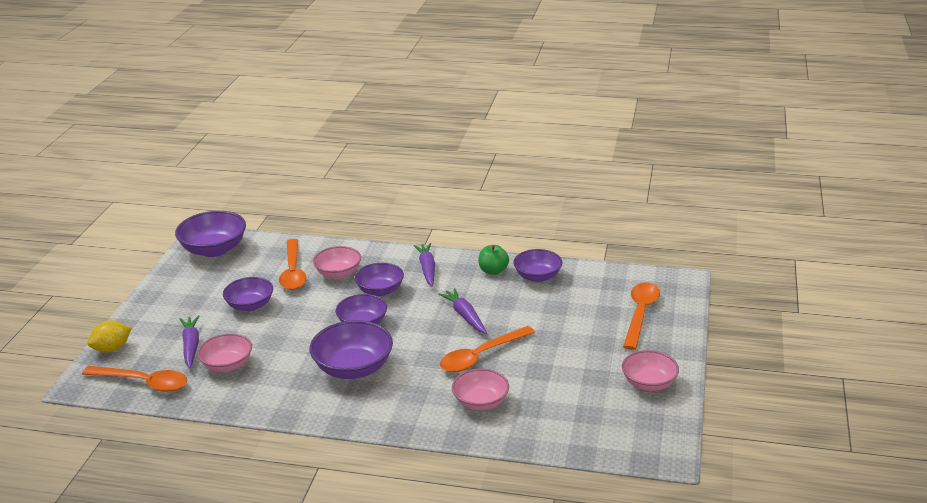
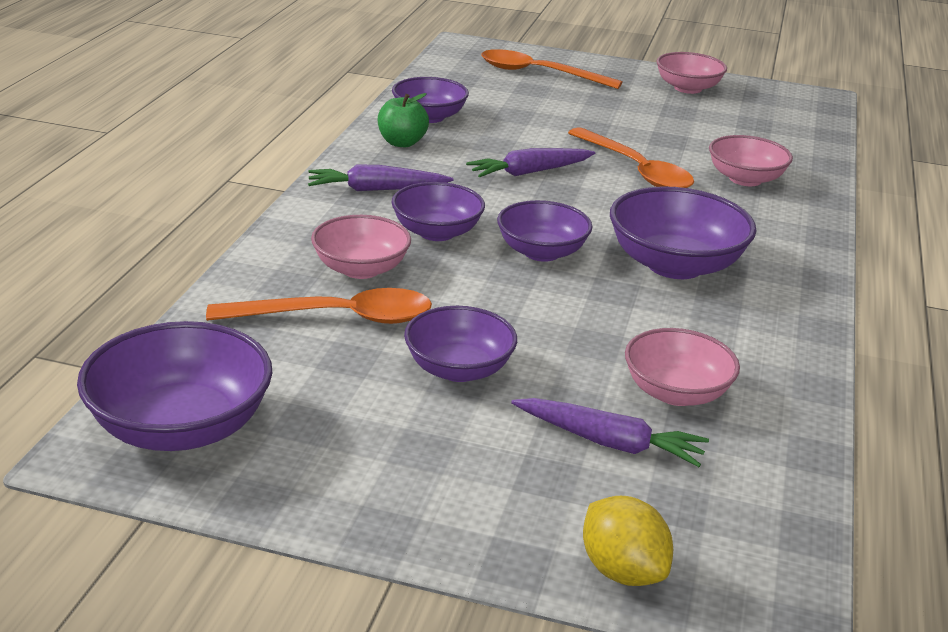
camera: 90 degrees left, 0 degrees up
(143, 382) = (752, 504): orange spoon -> none
(191, 346) = (609, 443): purple carrot -> purple carrot turned 150 degrees counterclockwise

